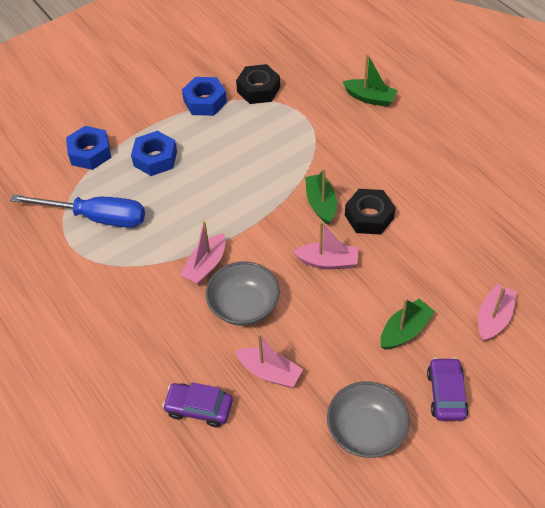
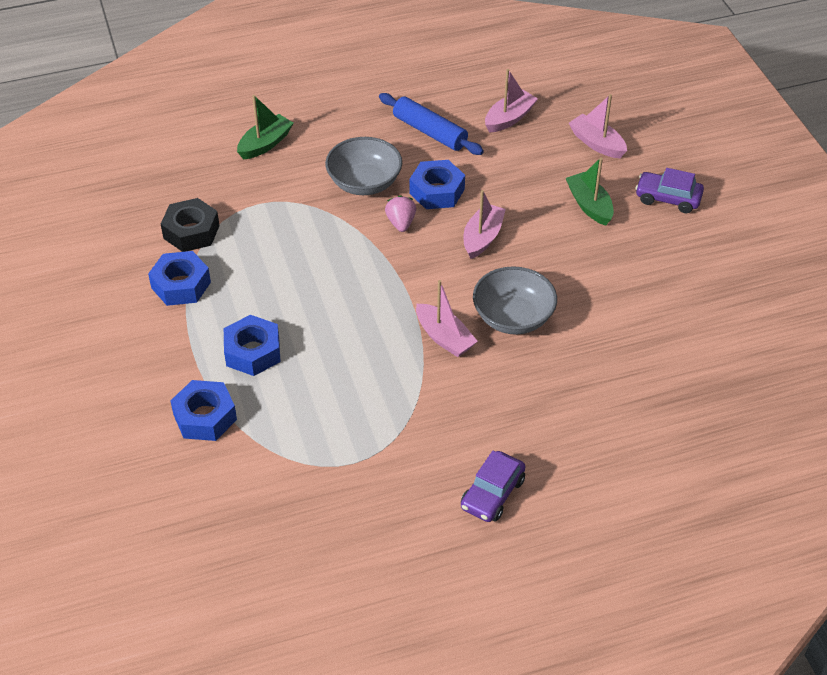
camera: 75 degrees left, 5 degrees down
(96, 217) = (322, 427): blue screwdriver -> none
(199, 408) = (629, 381): purple car -> purple car (492, 493)
(270, 372) = (604, 315): pink boat -> pink boat (509, 118)
(321, 203) = (401, 223): green boat -> pink strawberry
(366, 430) = (690, 262): grey bowl -> grey bowl (364, 183)
(369, 216) = (437, 191): black nut -> blue nut
(440, 192) = (429, 132): none -> blue rolling pin

